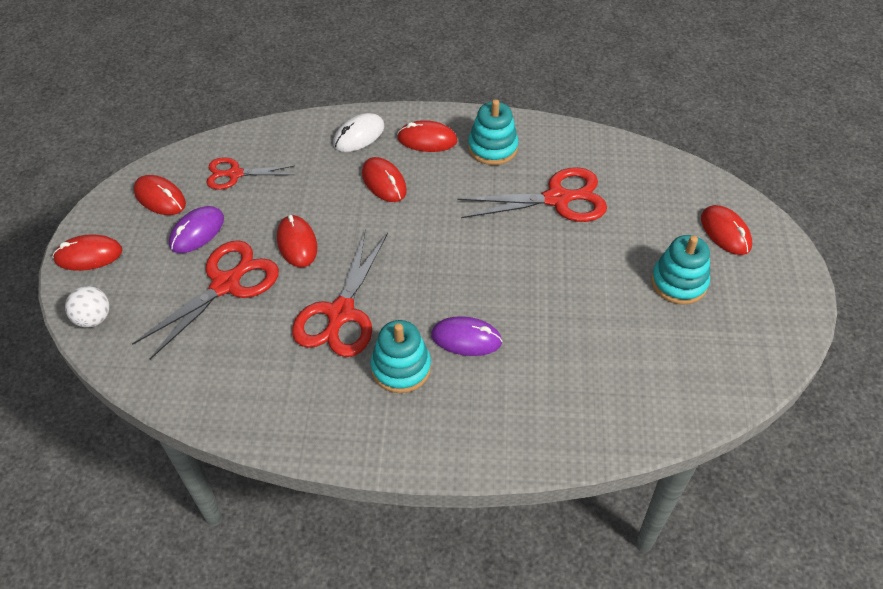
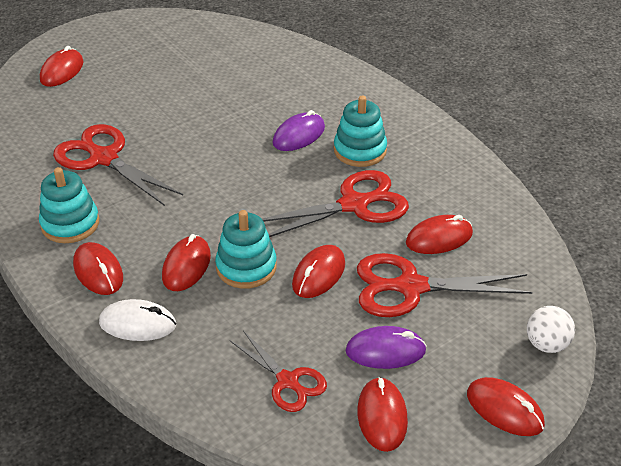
camera: 130 degrees left, 10 degrees down
(246, 339) = (439, 238): none -> red mouse
(466, 338) = (299, 135): purple mouse -> purple mouse turned 75 degrees clockwise
(679, 282) = (137, 72): turquoise stacking toy -> turquoise stacking toy (246, 267)

